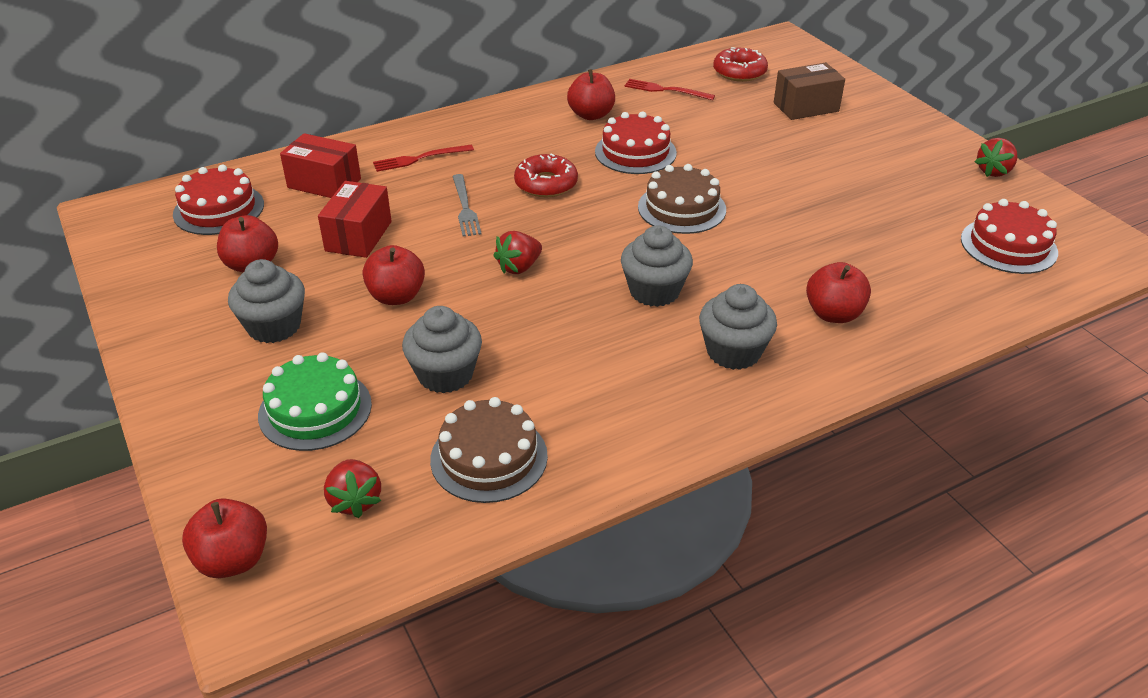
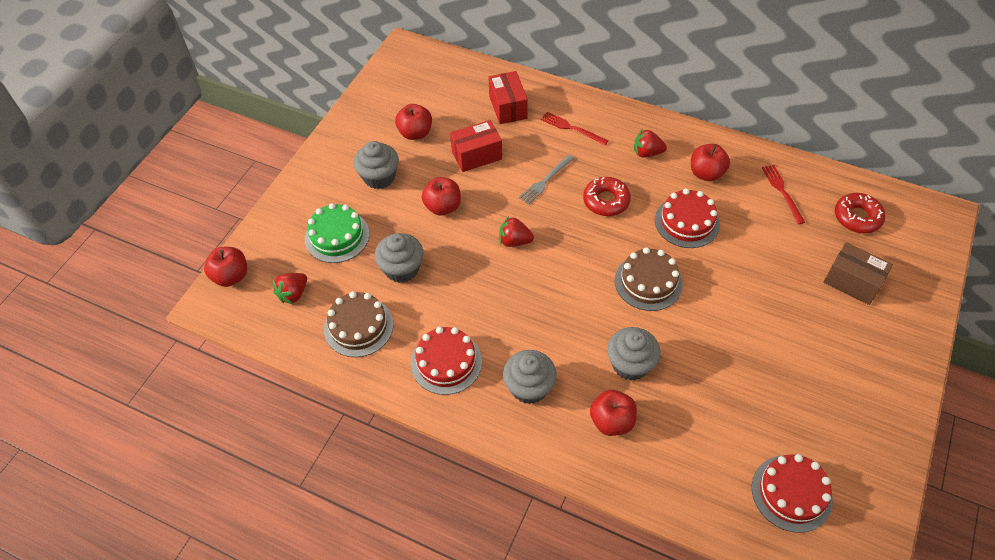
camera: 55 degrees right, 15 degrees up
(218, 209) = (445, 85): red cake -> red cake (446, 362)
(654, 291) = (551, 317): grey cupcake -> grey cupcake (630, 364)
(994, 171) = (889, 443): red strawberry -> red strawberry (647, 153)

